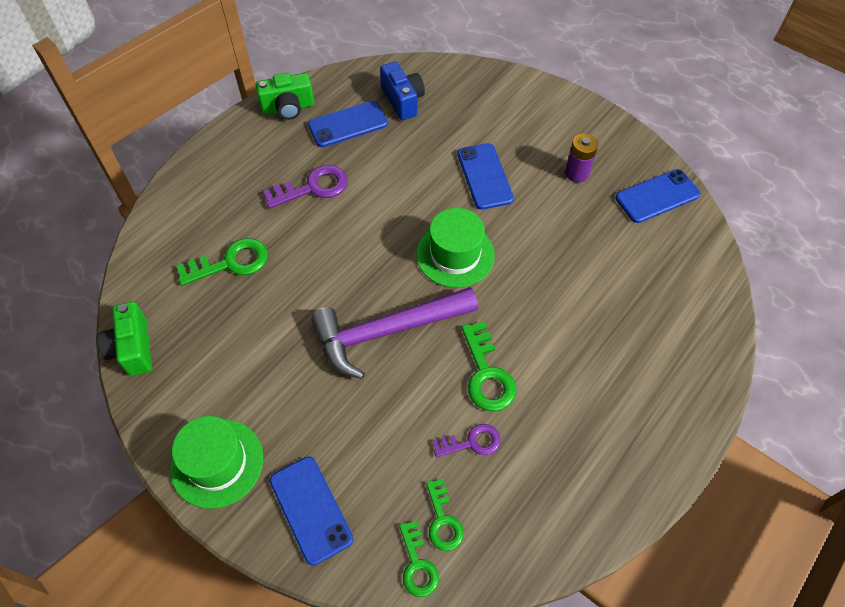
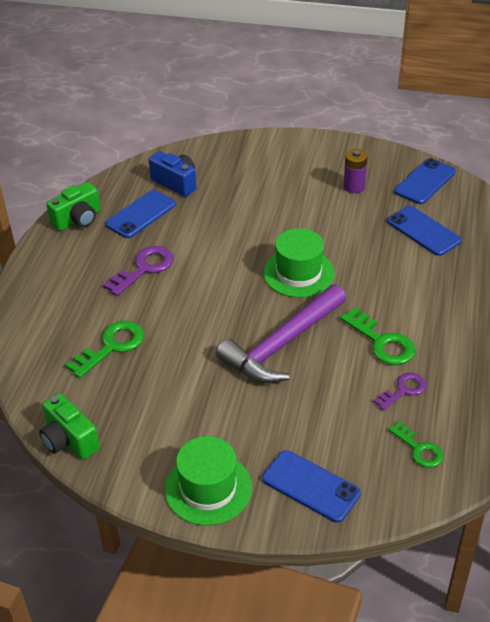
camera: 25 degrees left, 15 degrees down
(417, 565) = (421, 485): green key -> none
(484, 176) = (283, 213): blue phone -> blue phone (423, 231)

